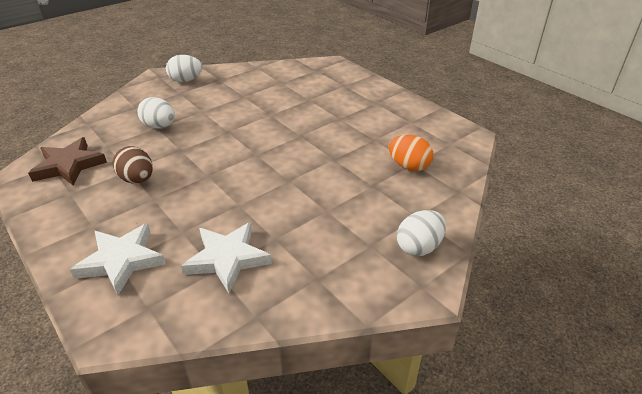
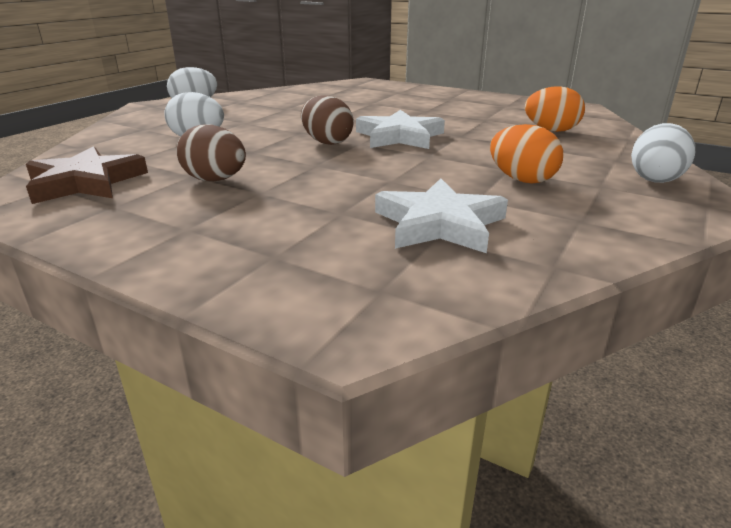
camera: 20 degrees left, 10 degrees down
(121, 261) = (278, 252): white star -> white star (399, 136)
(235, 149) = (327, 142): none -> brown egg
(322, 225) = (521, 180): none -> orange egg

